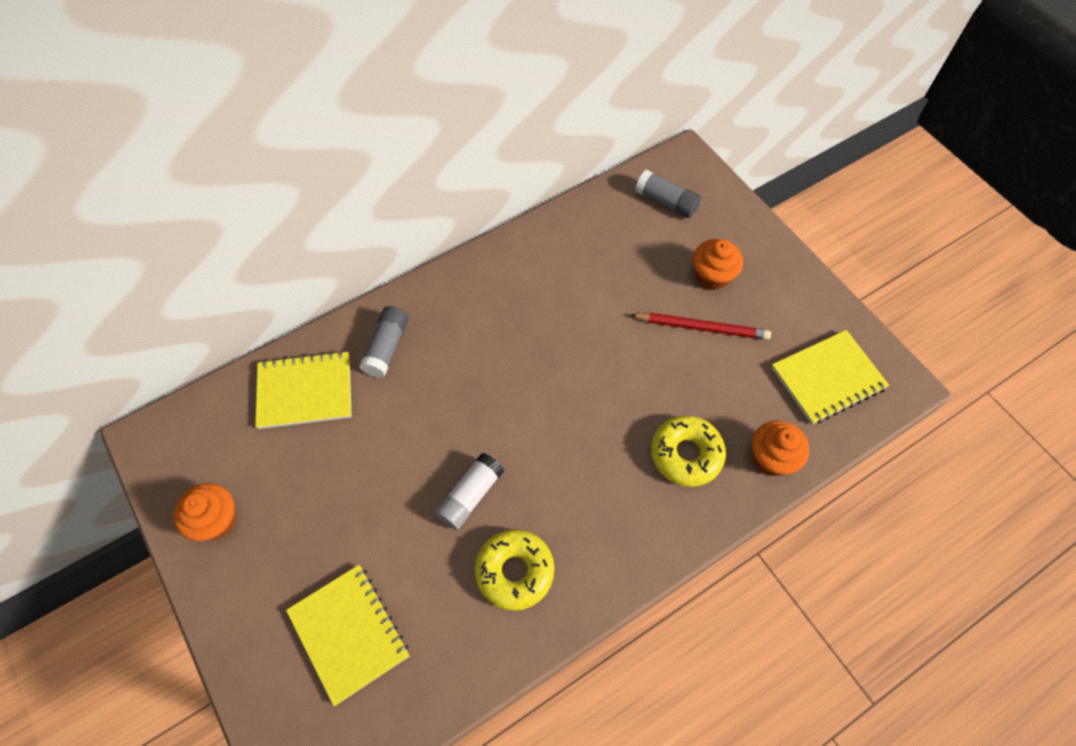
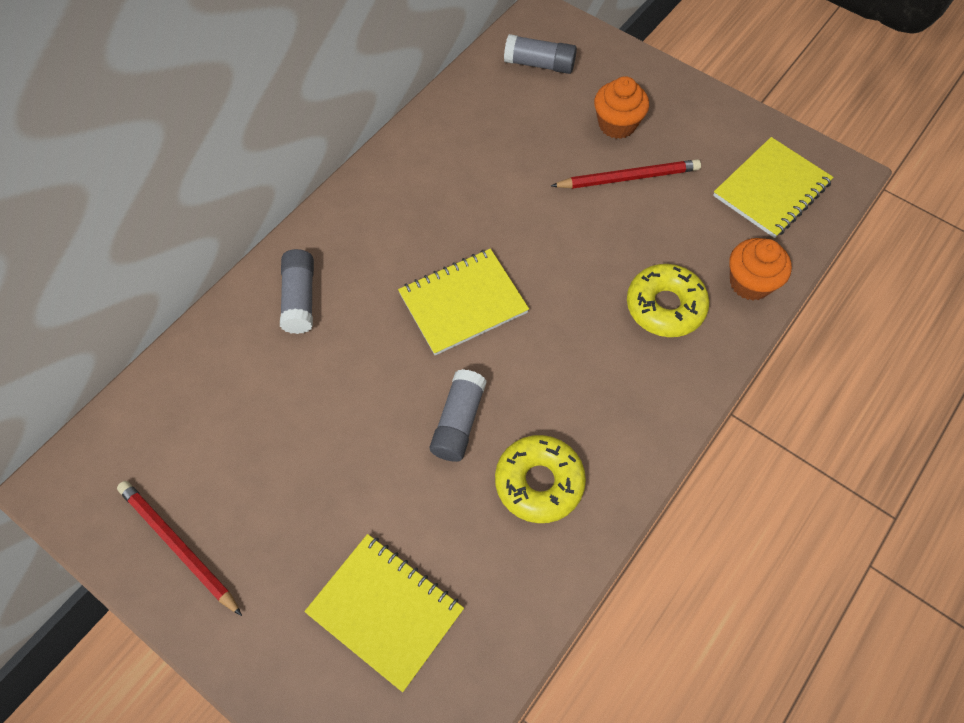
camera: 20 degrees left, 0 degrees up
(216, 520) = (179, 546): orange cupcake -> red pencil
(305, 391) = (225, 373): yellow notebook -> yellow notebook (463, 303)
(470, 496) = (458, 422): white glue stick -> grey glue stick

